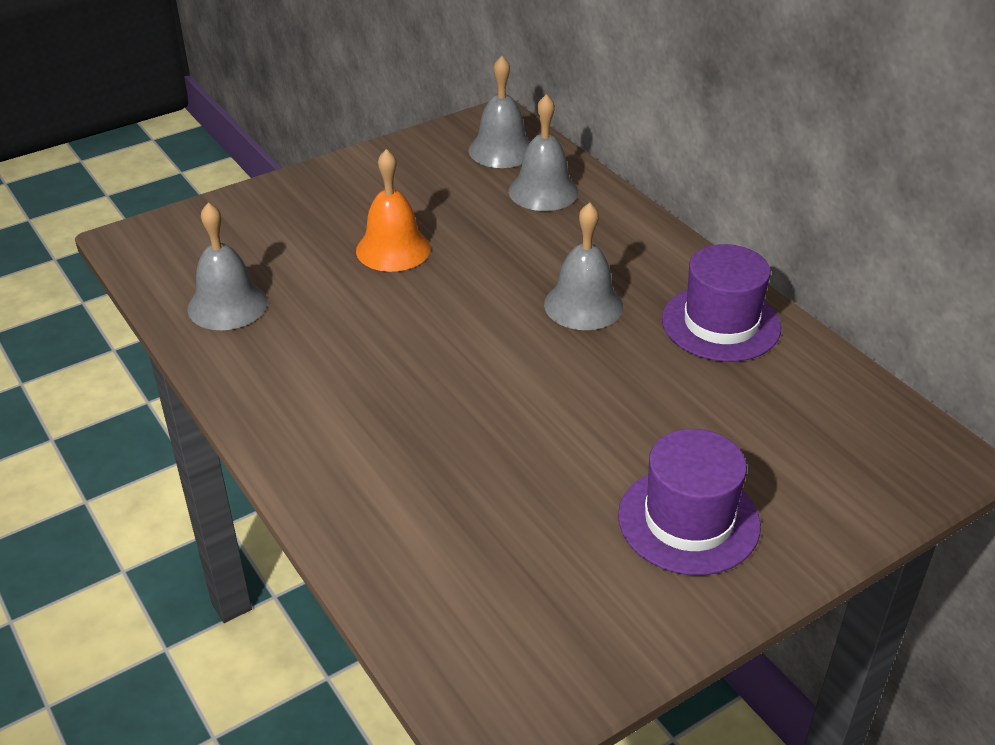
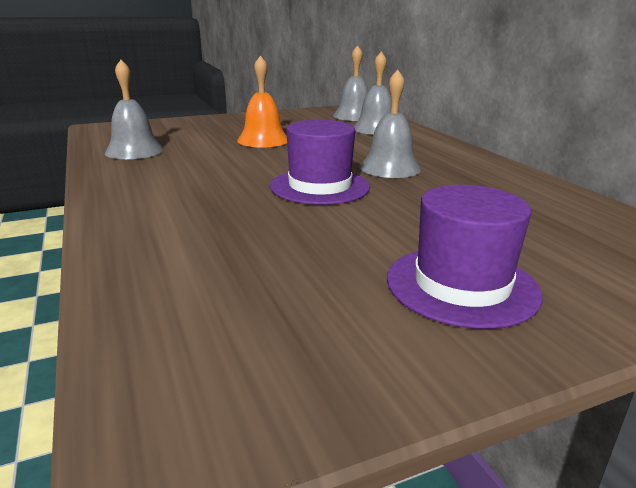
camera: 10 degrees right, 15 degrees down
(720, 323) = (500, 182): purple hat -> purple hat (320, 186)

